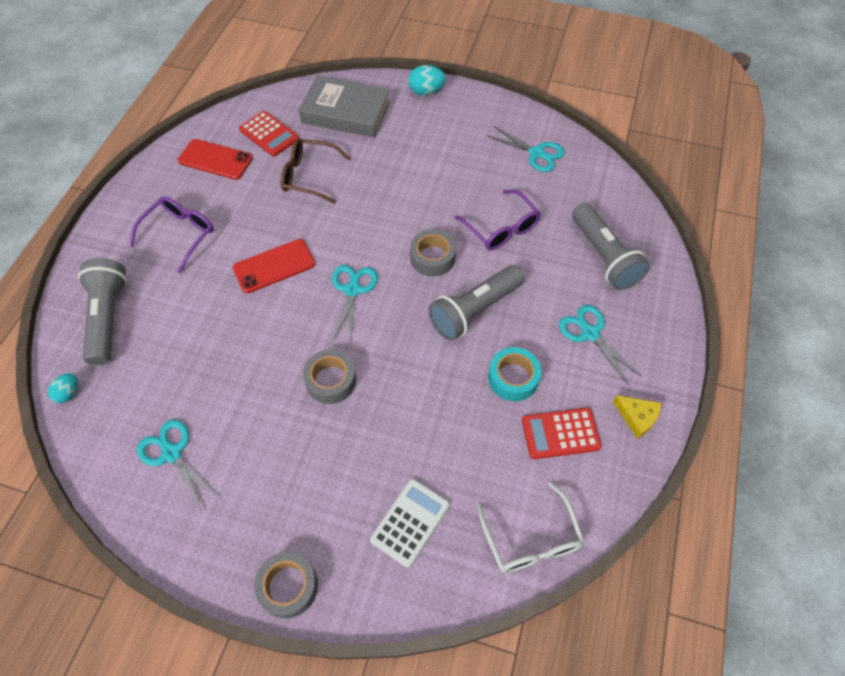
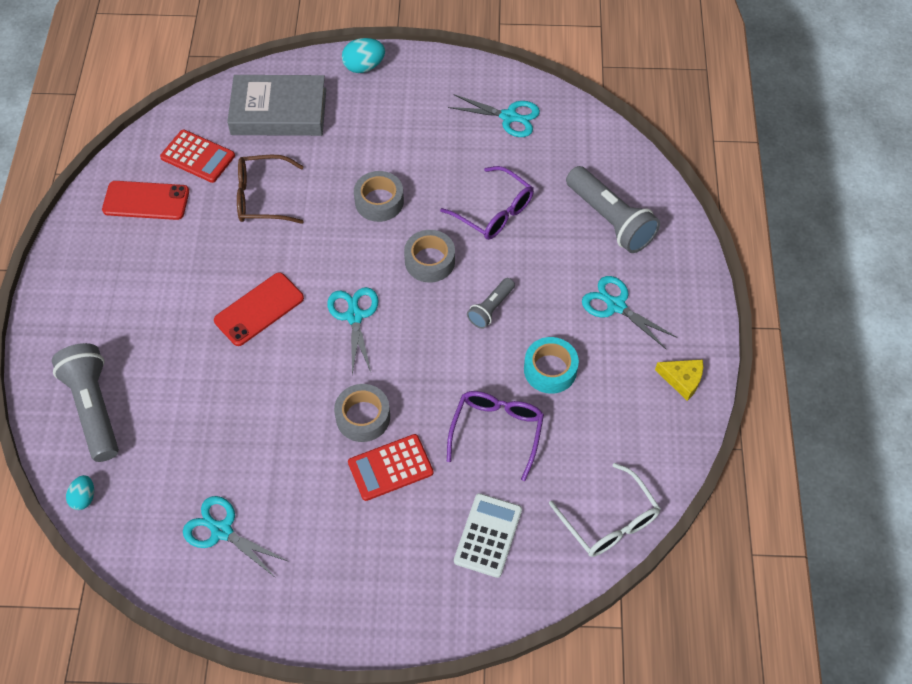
camera: 15 degrees left, 0 degrees up
(180, 234) = (138, 297): purple glasses -> purple glasses (497, 431)
(288, 586) = (387, 625): grey tape -> grey tape (379, 201)
(474, 310) = (490, 309): grey flashlight -> grey flashlight, size x0.54
(560, 433) = (611, 414): red calculator -> red calculator (390, 467)

